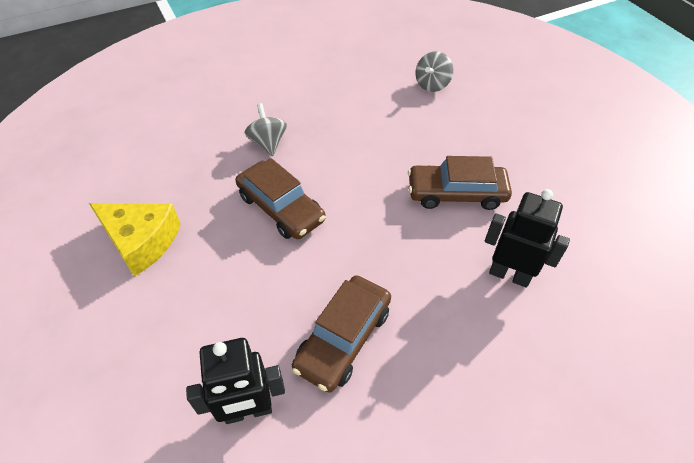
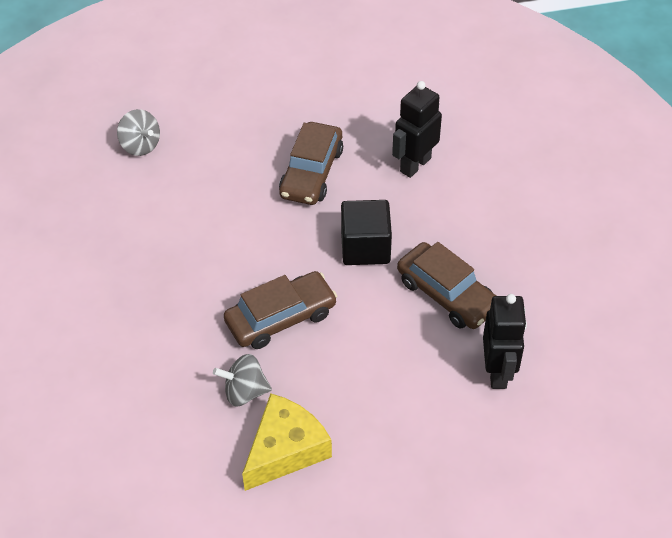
camera: 75 degrees left, 0 degrees up
(268, 143) = (175, 316): grey spinning top -> grey spinning top (244, 392)
(381, 253) = (365, 247): none -> black cube

